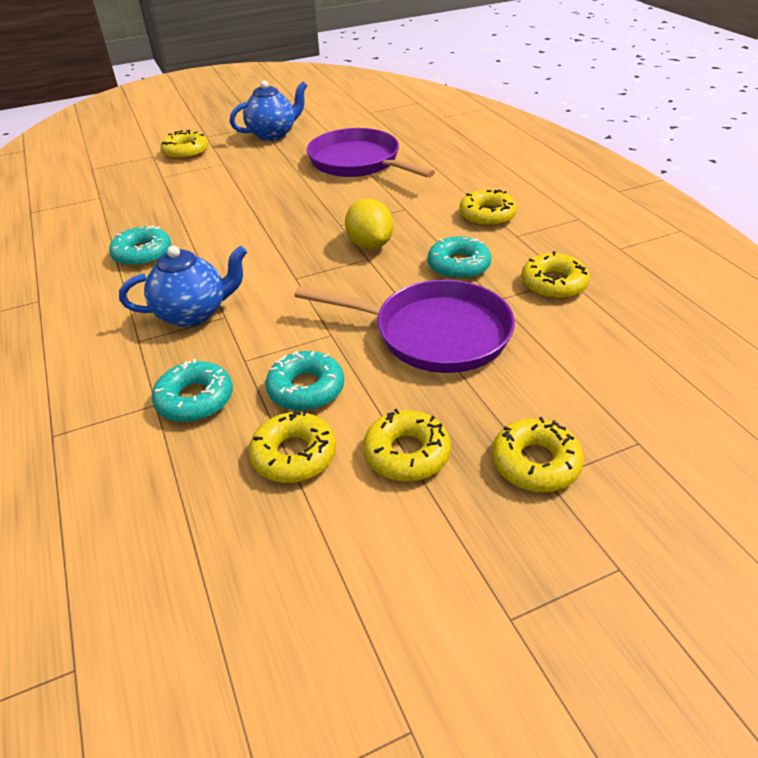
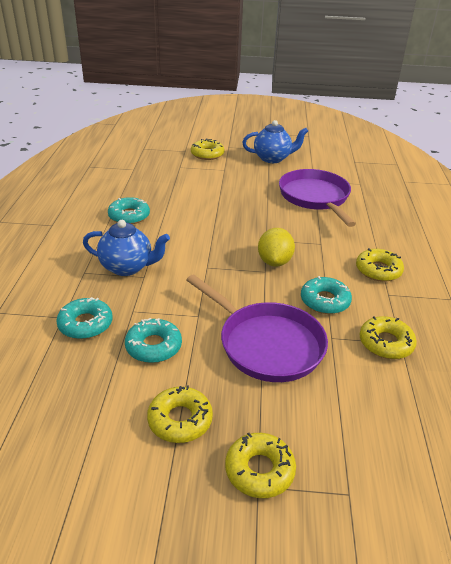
camera: 25 degrees right, 5 degrees down
(294, 455) = (112, 387): yellow donut -> none

